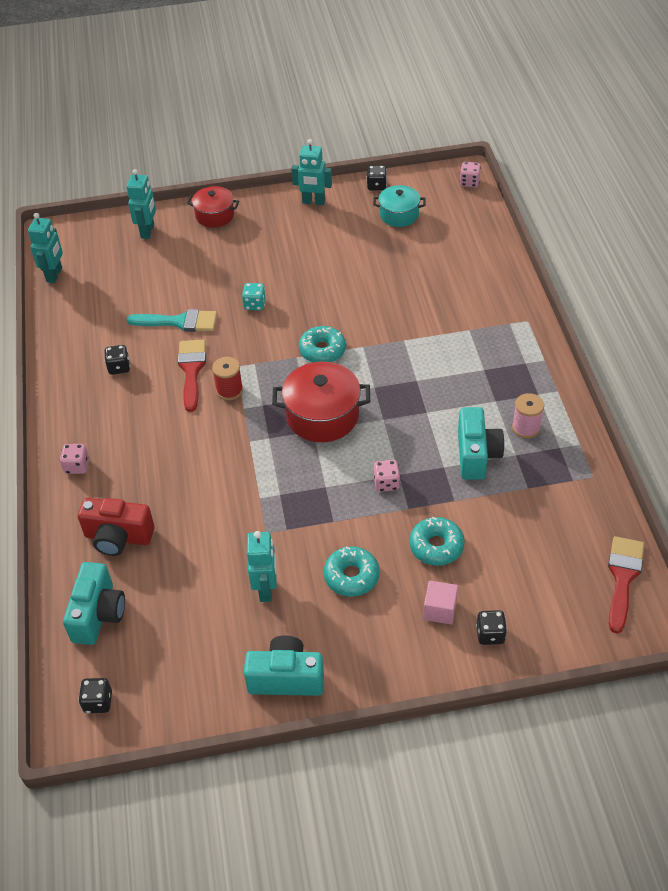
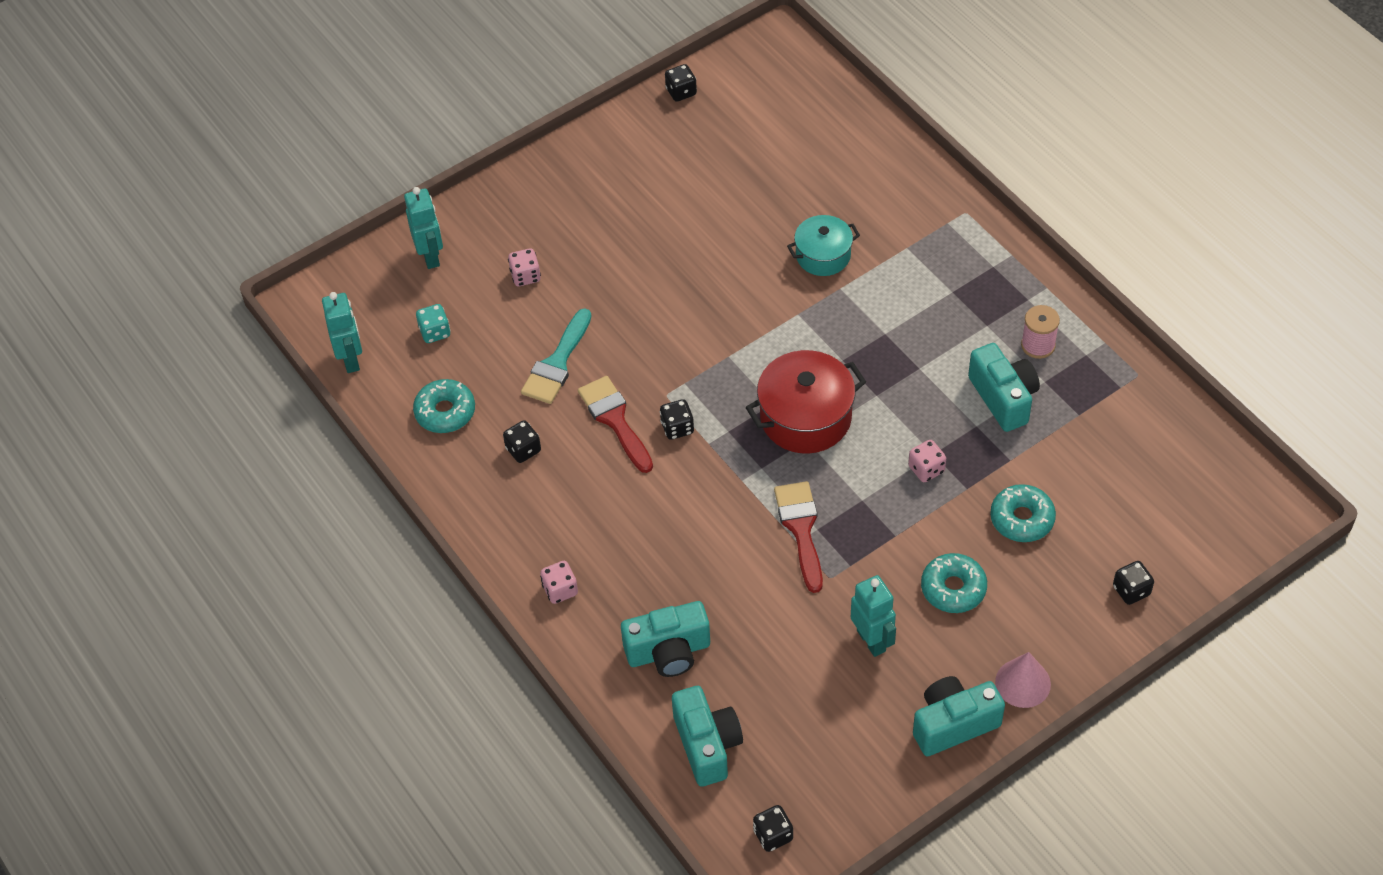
camera: 25 degrees left, 5 degrees up
(118, 537) = (668, 652): red camera -> turquoise camera
(179, 322) = (557, 363): turquoise brush -> turquoise brush turned 135 degrees clockwise
(215, 215) = (502, 204): red pot -> none
(229, 390) = (677, 428): red spool -> black dice
(255, 304) = (634, 307): turquoise dice -> turquoise dice (435, 332)
(313, 202) = (616, 141): turquoise robot -> none
(322, 350) = (754, 336): turquoise donut -> turquoise donut (445, 412)
(360, 669) = (1023, 683): none -> pink cone
(399, 215) = (734, 123): turquoise pot -> turquoise pot (823, 255)
(440, 610) = (1066, 586): pink cube -> none
(469, 182) = (792, 49): pink dice -> pink dice (525, 276)
(623, 577) = (1228, 475): red brush -> red brush (800, 529)

